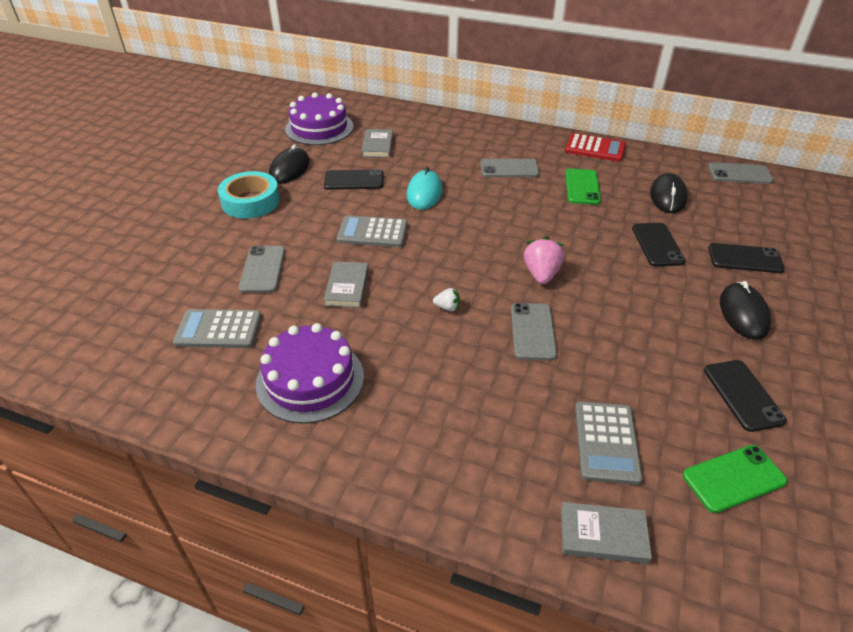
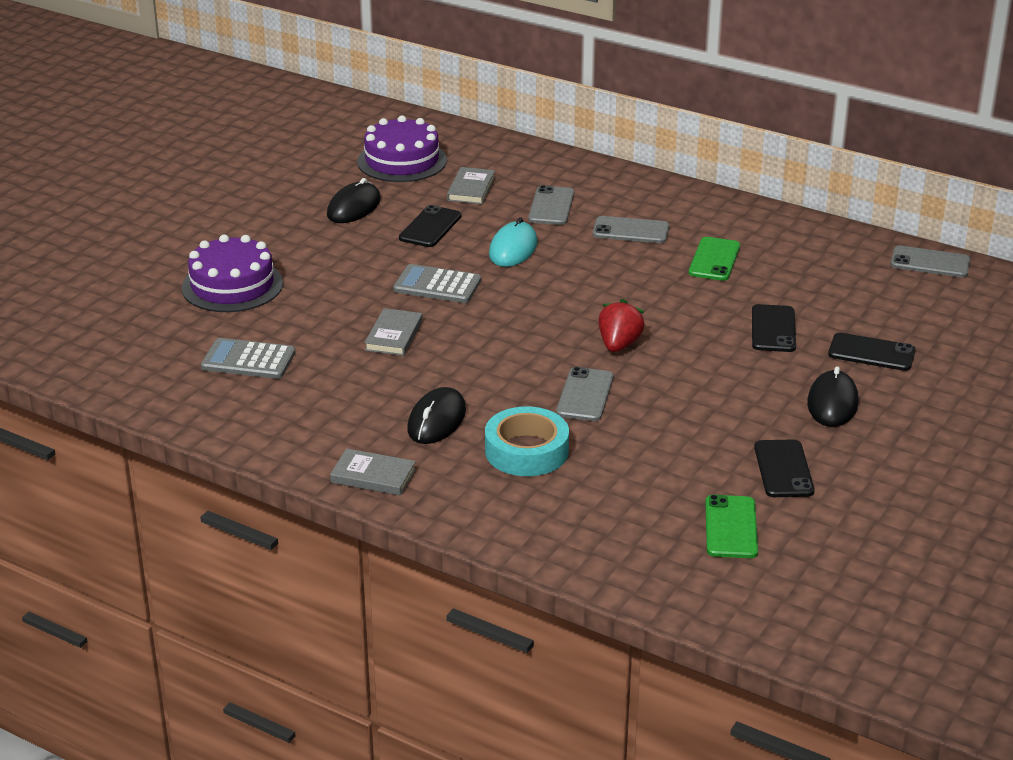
camera: 10 degrees right, 10 degrees down
(250, 201) = (300, 240): turquoise tape -> turquoise tape (526, 451)
(263, 269) = (303, 310): grey phone -> grey phone (551, 206)
(310, 380) = (336, 411): purple cake -> purple cake (232, 285)
(354, 180) = (430, 227): black phone -> black phone turned 75 degrees counterclockwise
(447, 307) = (499, 365): white strawberry -> none
(541, 274) = (619, 345): pink strawberry -> red strawberry
(595, 148) = (755, 216): red calculator -> none
(603, 534) = (581, 549): grey book -> grey book (373, 476)
(606, 442) = (618, 489): grey calculator -> none
(668, 196) = (818, 280): black mouse -> black mouse (437, 420)
(733, 478) = (731, 527): green phone -> green phone turned 75 degrees counterclockwise

